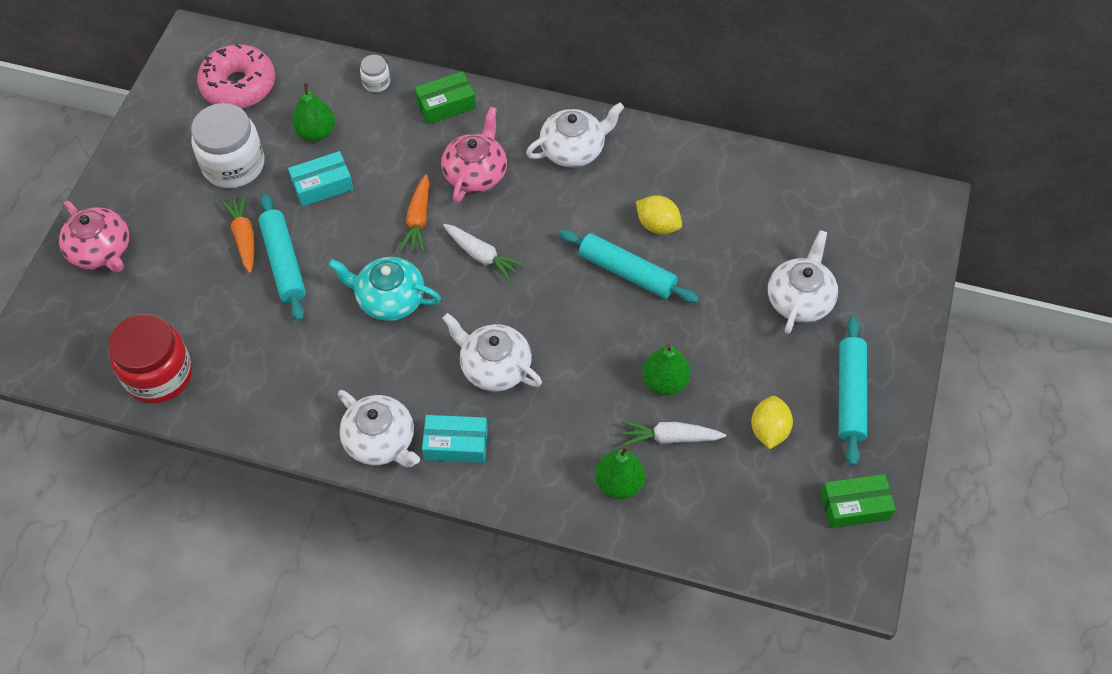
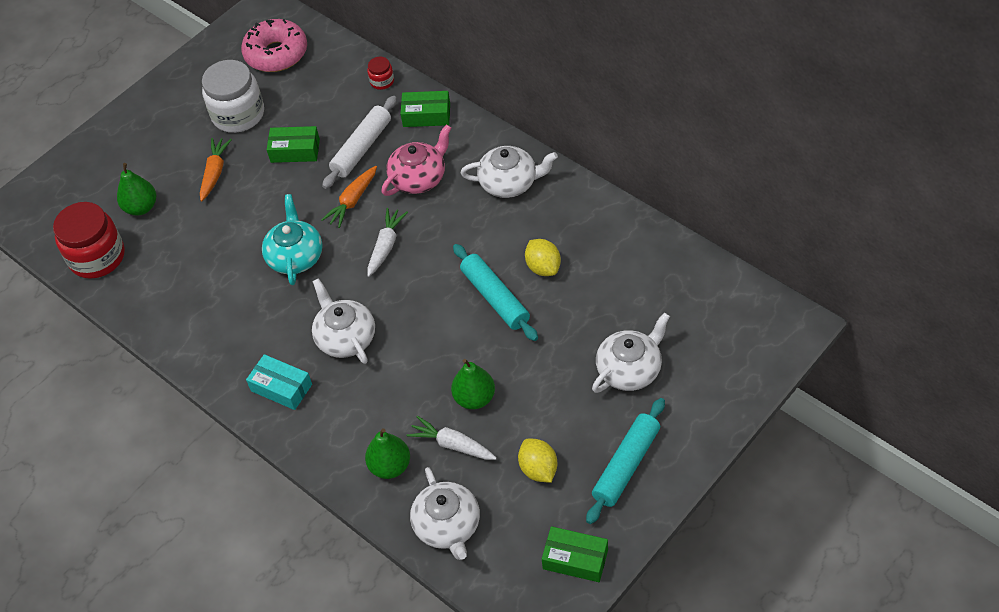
camera: 30 degrees right, 5 degrees down
(101, 251) = (109, 150): pink teapot -> none
(284, 263) = (233, 202): turquoise rolling pin -> none
(316, 133) = (313, 108): green pear -> green pear (141, 207)
(322, 185) = (295, 151): turquoise box -> green box
(376, 82) = (382, 81): white jar -> red jar
(381, 441) = (227, 364): white teapot -> white teapot (448, 526)
(389, 299) = (295, 256): turquoise teapot -> turquoise teapot turned 45 degrees clockwise
(395, 160) = (361, 148): none -> white rolling pin
(482, 256) = (386, 246): white carrot -> white carrot turned 135 degrees counterclockwise
(769, 430) = (538, 469): yellow lemon -> yellow lemon turned 60 degrees counterclockwise

